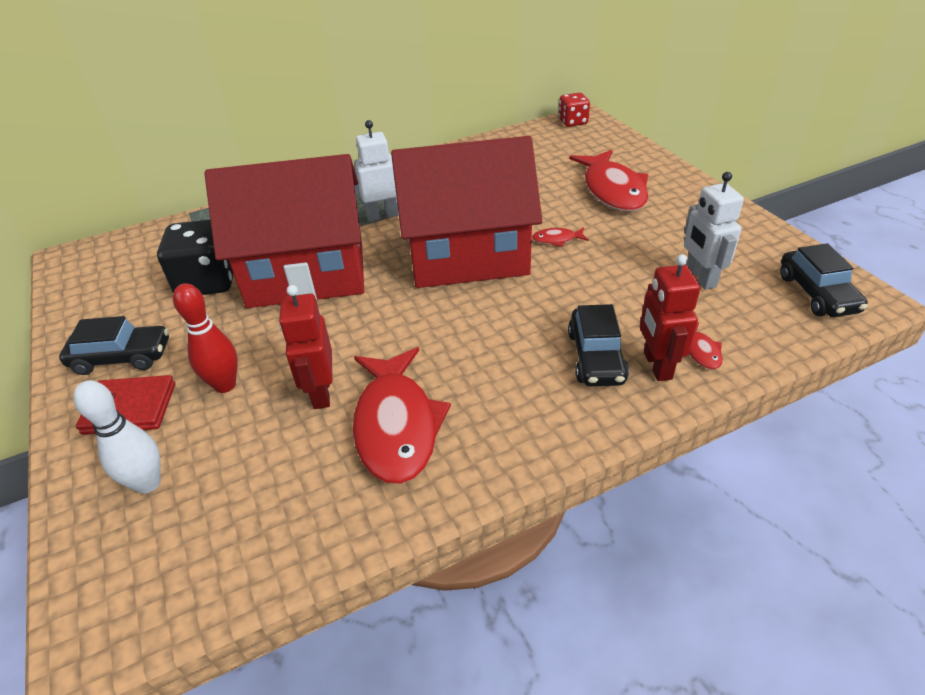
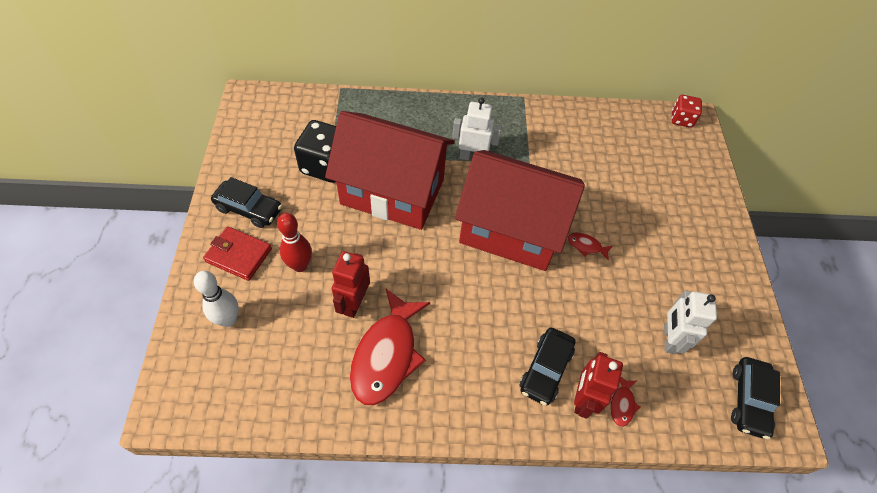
camera: 20 degrees right, 15 degrees up
(613, 190) = (663, 215): red fish -> none

